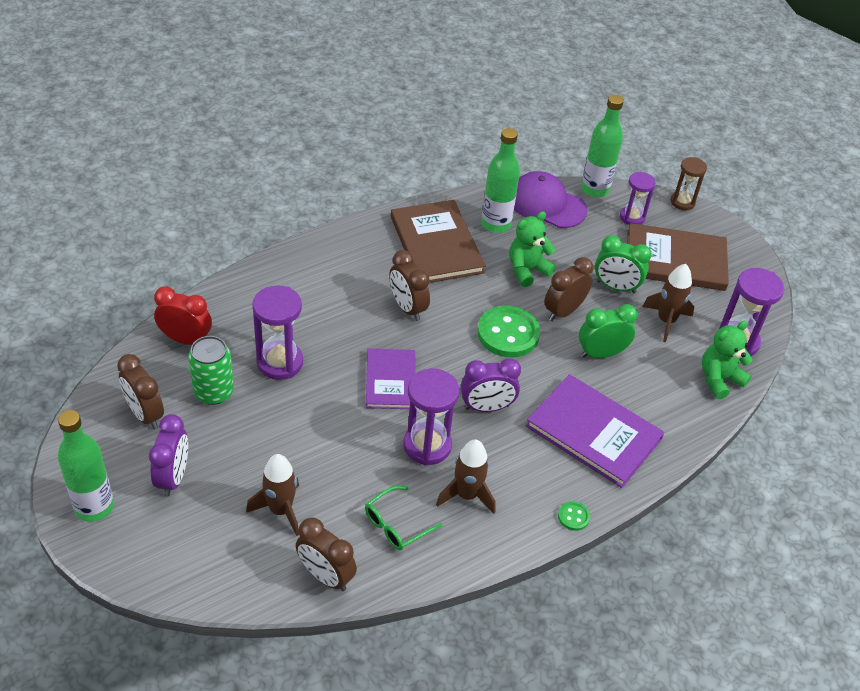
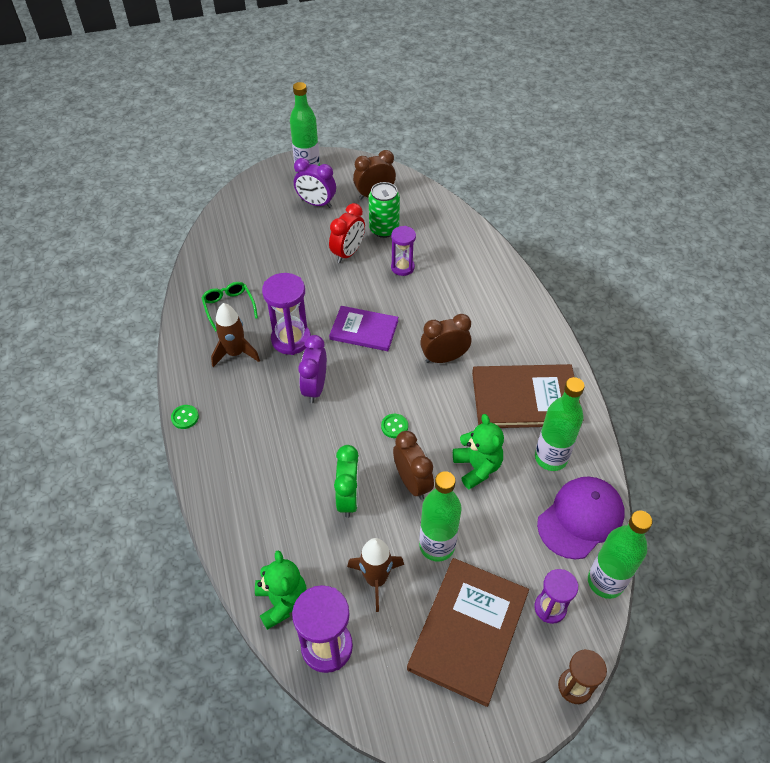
camera: 110 degrees right, 5 degrees up
(186, 339) = (439, 220): red clock -> red clock (348, 253)
(280, 362) = (402, 267): purple hourglass -> purple hourglass, size x0.64
(280, 510) = (268, 250): brown rocket -> none
(326, 576) = (207, 264): brown clock -> none
(508, 334) = (394, 426): green button -> green button, size x0.45
(593, 432) = (260, 460): purple book -> none
(616, 287) = (437, 546): green clock -> green bottle

